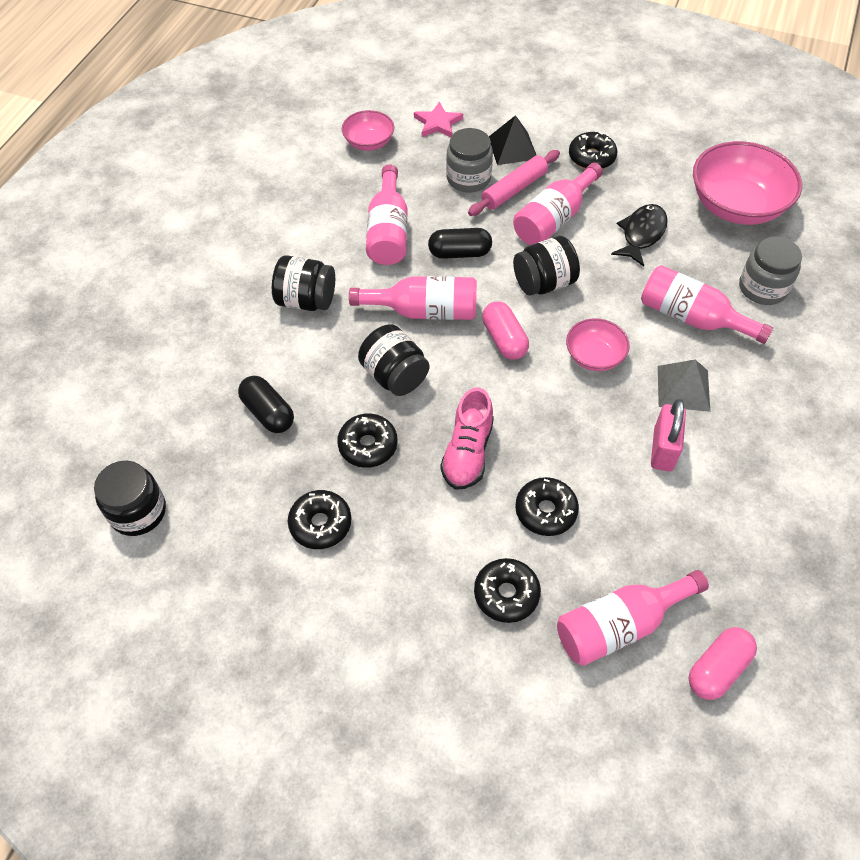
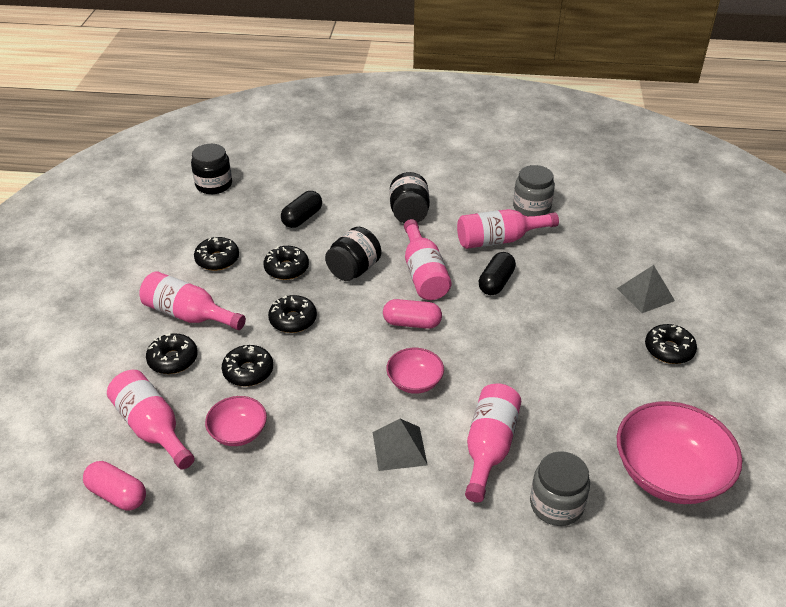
camera: 75 degrees right, 15 degrees down
(369, 142) = (595, 211): pink bowl -> pink bowl (238, 432)
(438, 123) = (646, 244): pink star -> none
(459, 253) = (496, 282): black capsule -> black capsule turned 45 degrees clockwise
(467, 452) = (293, 320): pink shoe -> black donut
(468, 178) = (588, 273): grey jar -> grey jar (531, 207)
(504, 339) = (412, 323): pink capsule -> pink capsule turned 45 degrees clockwise
(512, 148) = (645, 294): black pyramid -> grey pyramid
(514, 189) = (591, 303): pink rolling pin -> none
(544, 283) = (486, 338): black jar -> none
(554, 219) = (568, 334): pink bottle -> pink bottle (189, 315)
(641, 234) = (582, 399): black fish -> none
(663, 449) = (326, 439): pink padlock -> none

